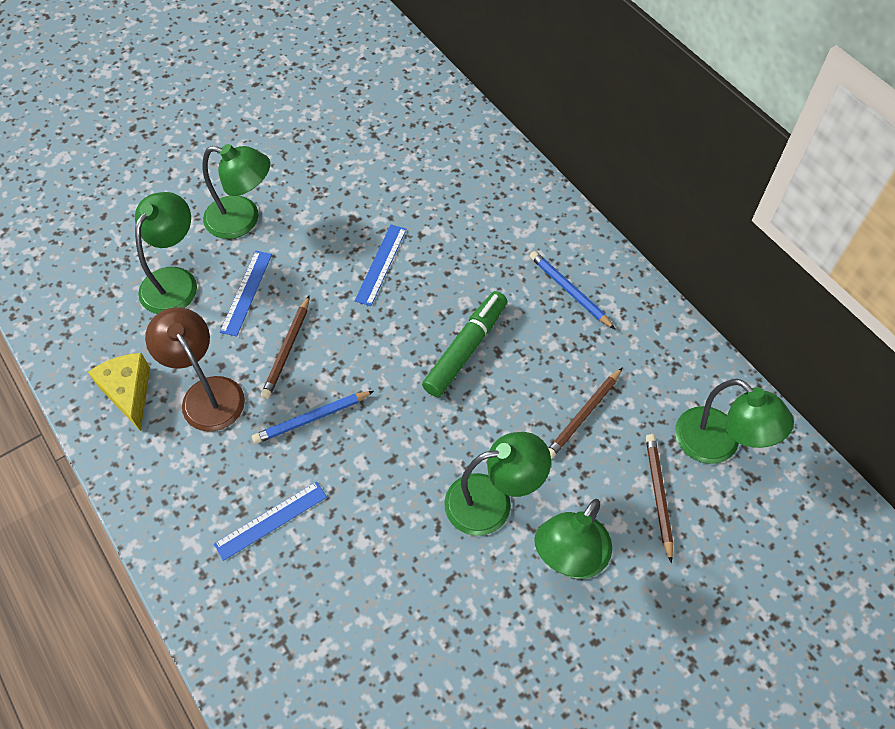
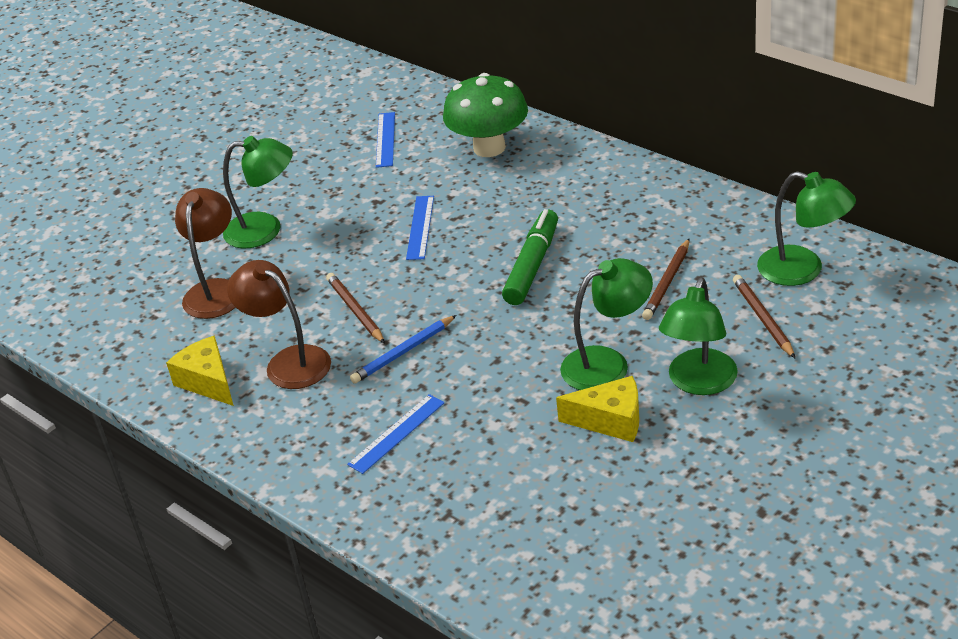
camera: 10 degrees left, 20 degrees down
(175, 280) = (216, 290): green lamp -> brown lamp
(246, 292) = (293, 280): blue ruler -> blue ruler (385, 139)
(287, 349) = (355, 310): brown pencil -> brown pencil turned 150 degrees clockwise
(470, 577) = (610, 420): none -> yellow cheese
(477, 184) = (489, 148): none -> green mushroom
(569, 291) = (614, 200): blue pencil -> none

